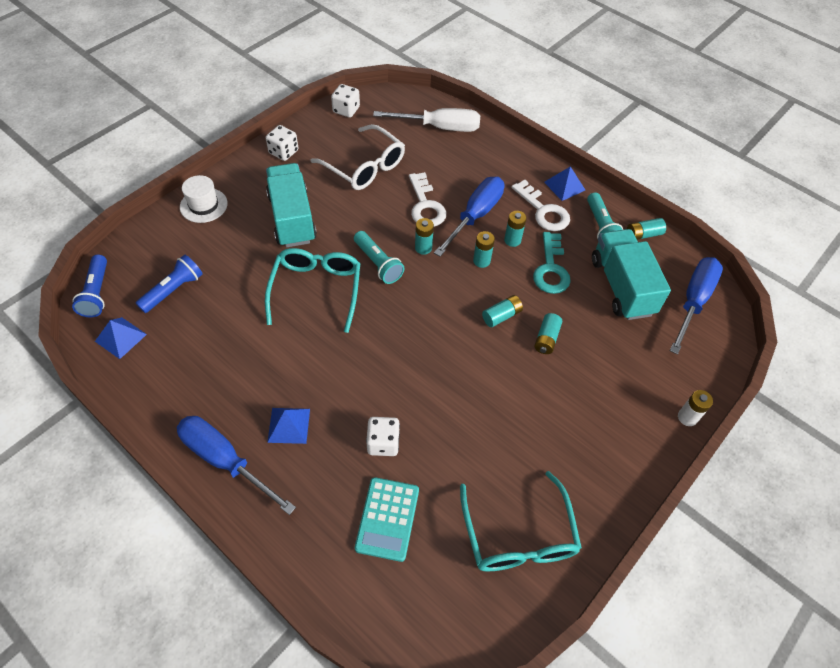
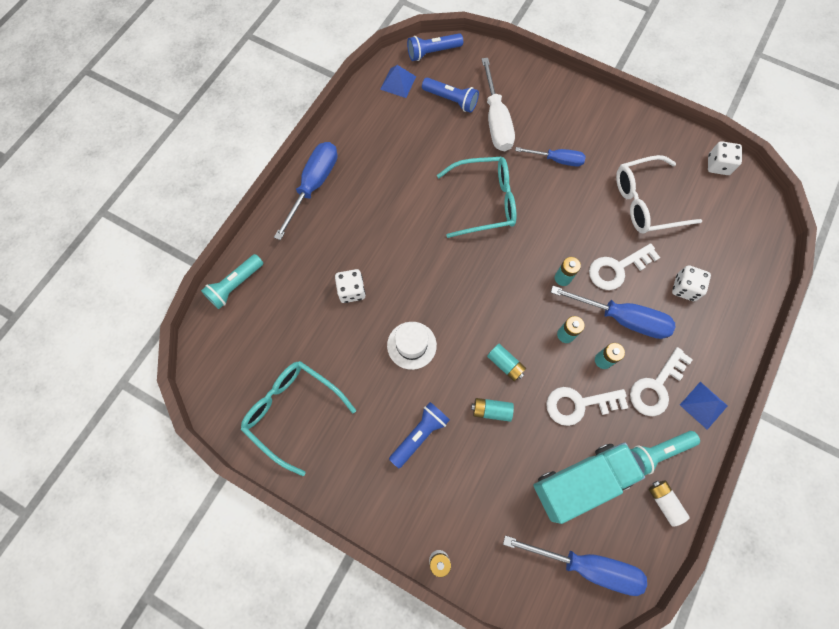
camera: 80 degrees right, 15 degrees up
(203, 205) = (546, 89): white hat -> white hat (411, 345)
(283, 152) = (635, 129): white dice -> white dice (684, 288)
(289, 425) = (351, 218): blue pyramid -> none
(292, 218) = (557, 160): turquoise truck -> blue screwdriver
(364, 167) = (646, 202): white glasses -> white glasses turned 45 degrees clockwise
(378, 263) = (530, 243): turquoise flashlight -> turquoise flashlight (235, 285)
(387, 519) = (289, 309): turquoise calculator -> none
(440, 127) = (735, 259): white screwdriver -> white screwdriver (496, 121)
(518, 535) = (293, 412): turquoise glasses -> turquoise glasses turned 60 degrees clockwise
(551, 269) = (578, 404): turquoise key -> white key
(562, 407) = (420, 435): none -> blue flashlight
(643, 235) = (664, 502): turquoise battery -> white battery

